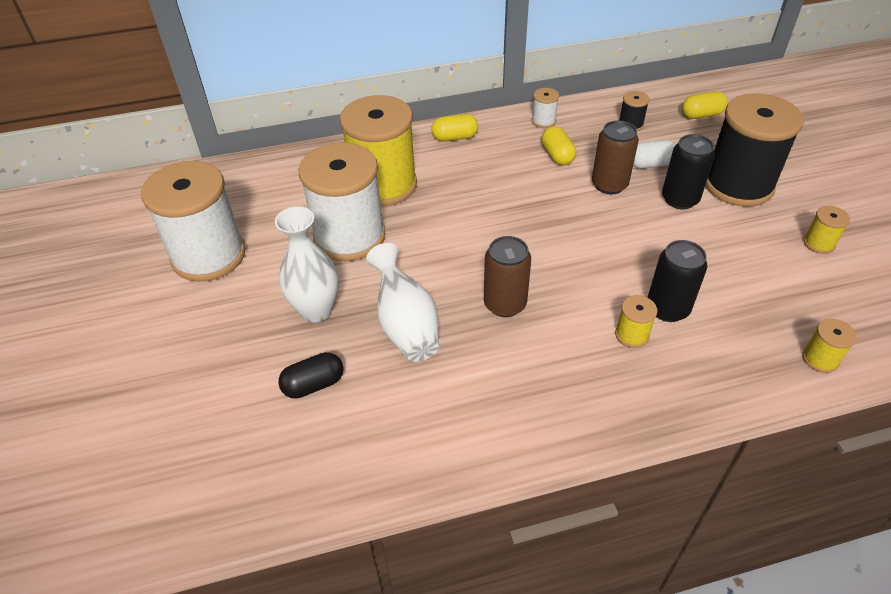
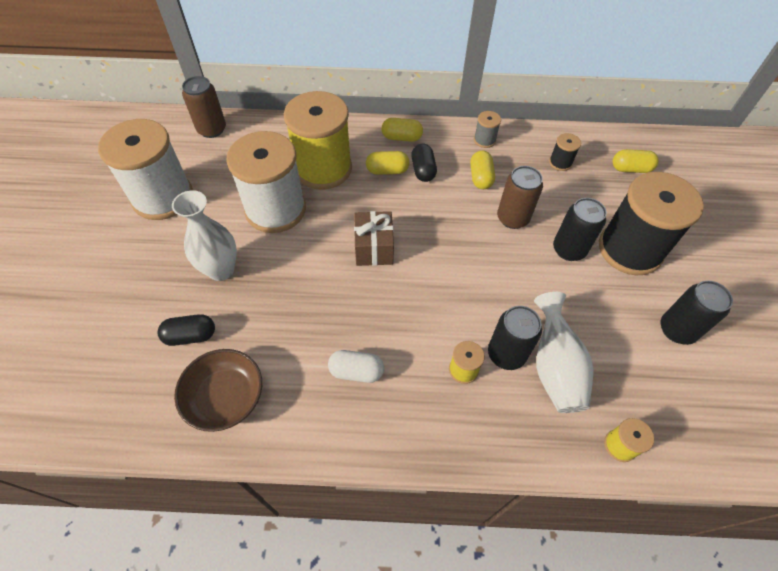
camera: 15 degrees right, 10 degrees up
(386, 434) = (225, 397): none -> brown bowl
(405, 324) = (283, 303): white vase -> white vase (554, 367)
(455, 171) = (387, 171): none -> yellow capsule
(478, 247) = (374, 248): none -> brown gift
(493, 162) = (423, 170): none -> black capsule
(505, 304) = (371, 308): brown can -> brown can (212, 129)
(543, 121) = (484, 140): white spool -> grey spool
(650, 164) = (559, 207): white capsule -> white capsule (356, 371)
(819, 243) = (677, 330): yellow spool -> black can

